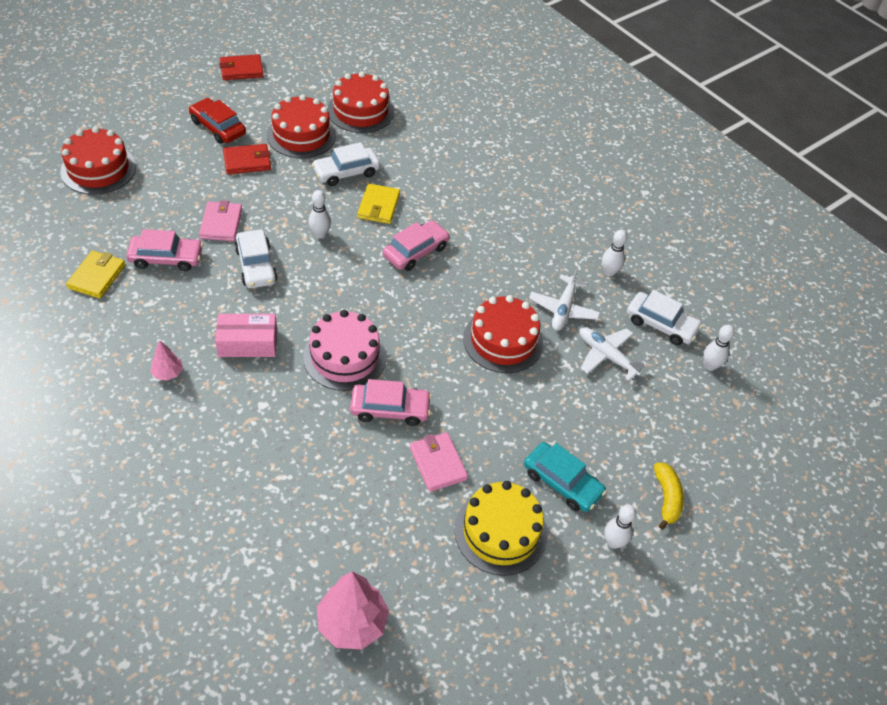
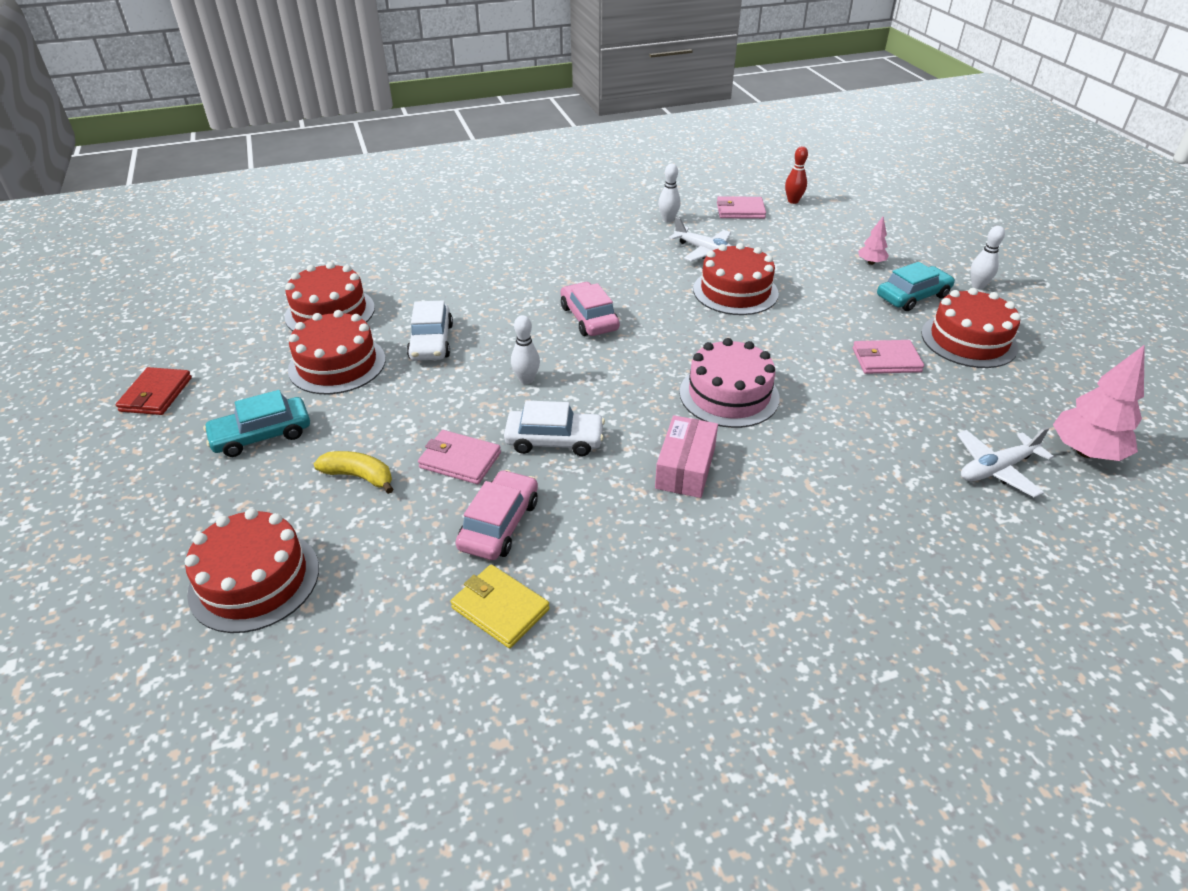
camera: 65 degrees left, 10 degrees down
(168, 373) = (716, 550): pink tree -> pink tree (871, 262)
(218, 127) = (262, 435): red car -> turquoise car
(247, 161) = (353, 418): red wallet -> none
(378, 206) = (504, 329): yellow wallet -> none
(390, 409) = (811, 377): pink car -> none
(500, 532) = (968, 340): yellow cake -> red cake
(606, 356) = (769, 243): white plane -> white plane (996, 469)
(661, 324) = (740, 210): white car -> pink wallet
(666, 498) = (931, 251): yellow banana -> yellow banana (359, 476)
(710, 366) = (793, 201): white bowling pin -> red bowling pin

